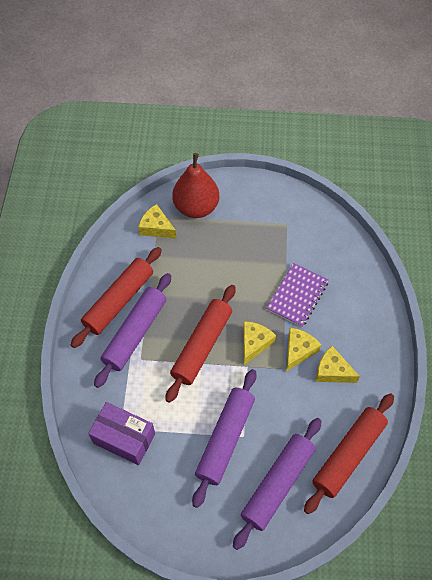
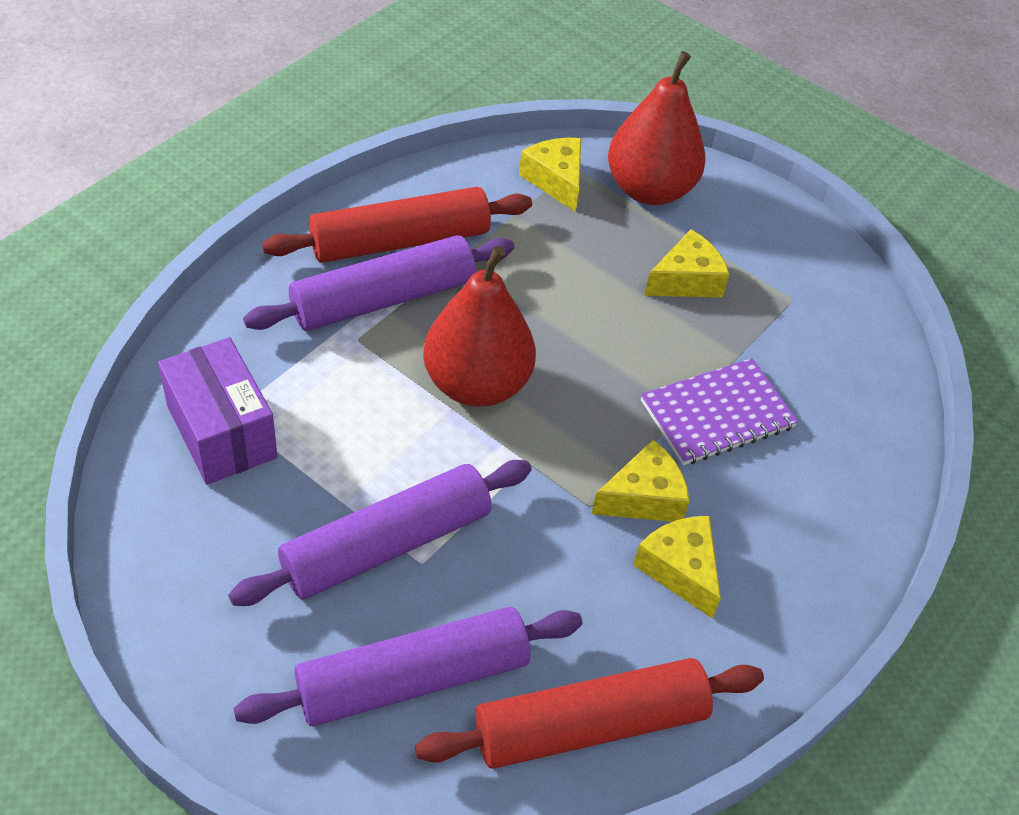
camera: 30 degrees right, 10 degrees down
(202, 346) = (476, 384): red rolling pin -> red pear
(254, 343) = (572, 437): yellow cheese -> yellow cheese (686, 280)

